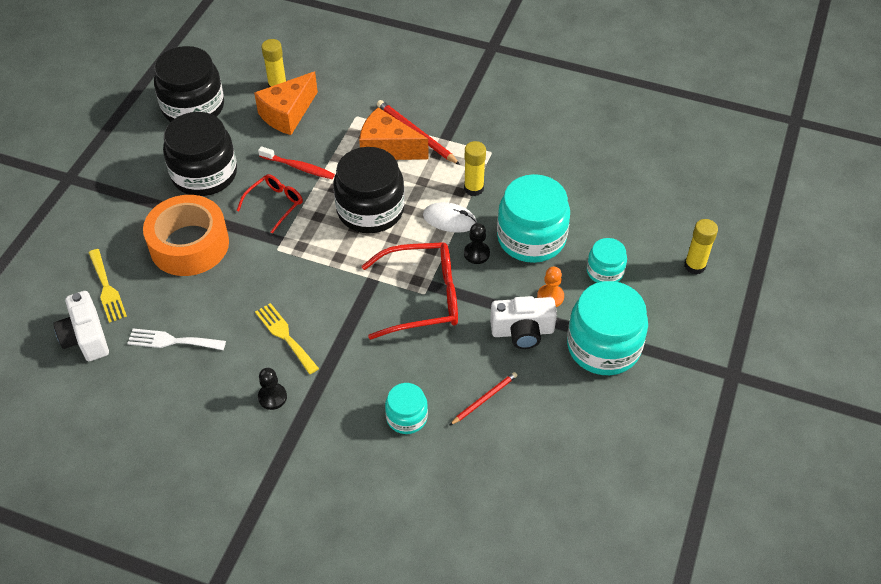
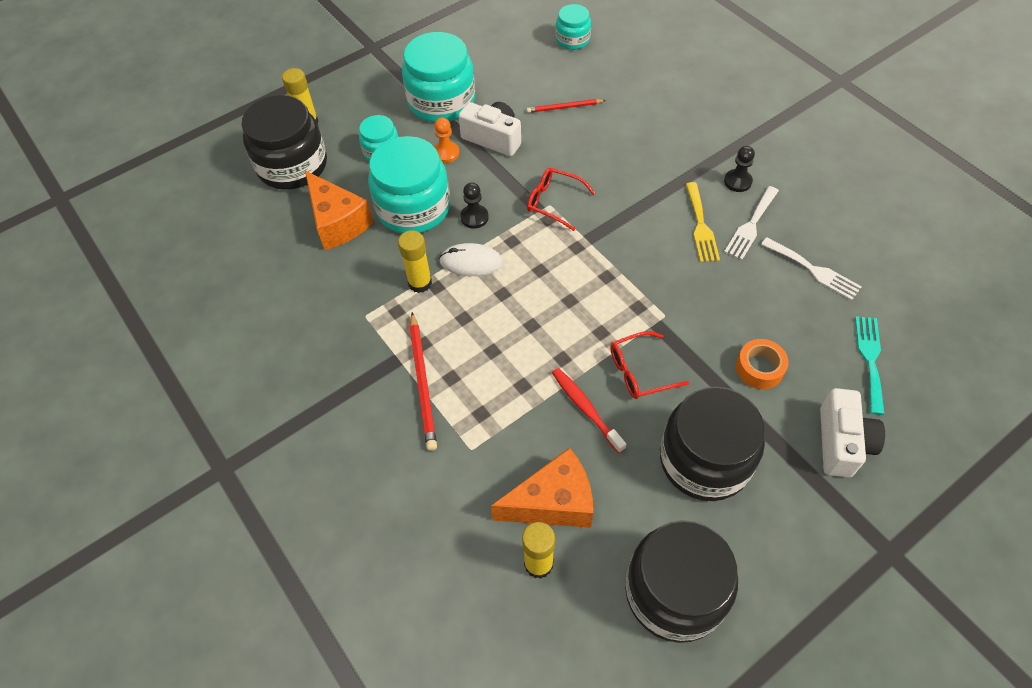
camera: 145 degrees left, 5 degrees up
(86, 337) = (904, 314): white camera -> white camera (841, 442)
(107, 288) = (870, 359): yellow fork -> turquoise fork
(189, 245) = (759, 368): orange tape -> orange tape, size x0.48
(241, 357) = (751, 225): none -> white fork
(370, 210) = (541, 312): black jar -> black jar (292, 165)
(387, 148) = (468, 380): orange cheese -> orange cheese (338, 222)
(406, 417) = (634, 121): turquoise jar -> turquoise jar (572, 40)
(423, 297) = (553, 202): red glasses -> red glasses, size x0.57
(449, 219) = (471, 262): white mouse -> white mouse turned 45 degrees counterclockwise

